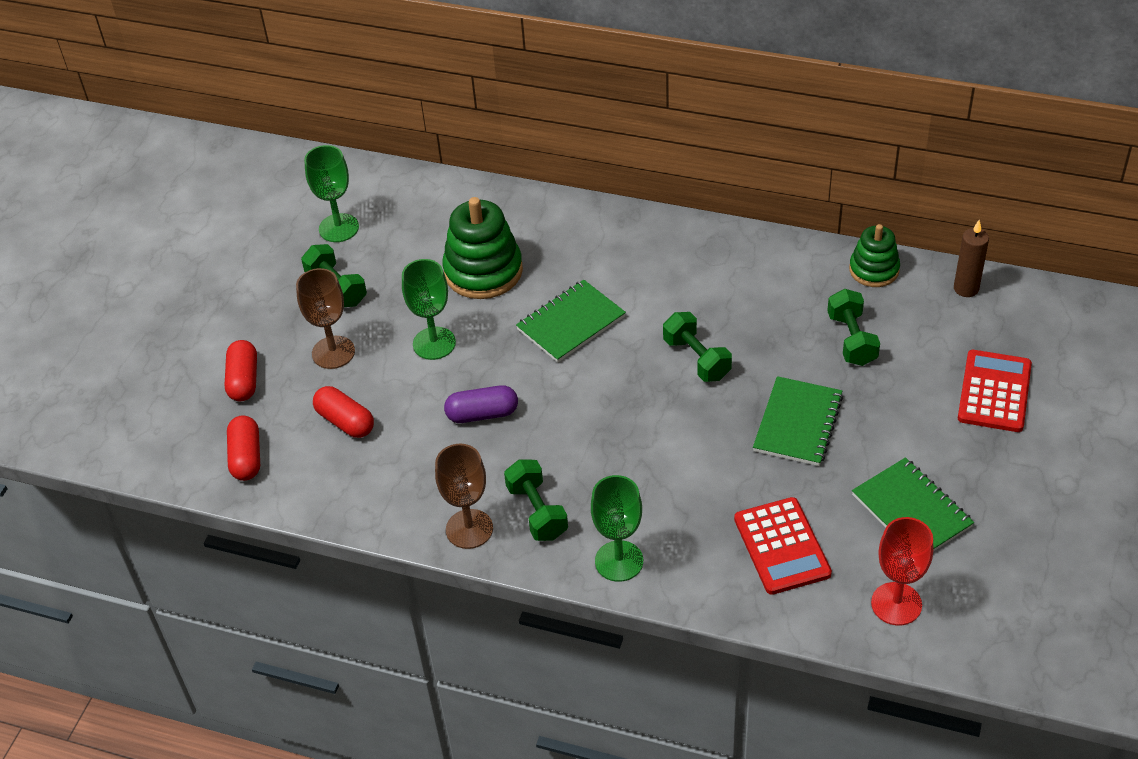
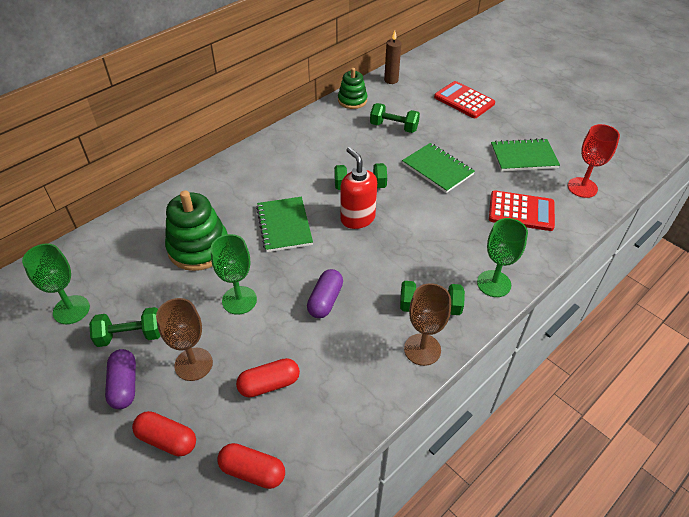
camera: 65 degrees left, 0 degrees up
(281, 317) = (124, 385): none -> purple capsule
(634, 383) = (357, 218): none -> red soap dispenser

